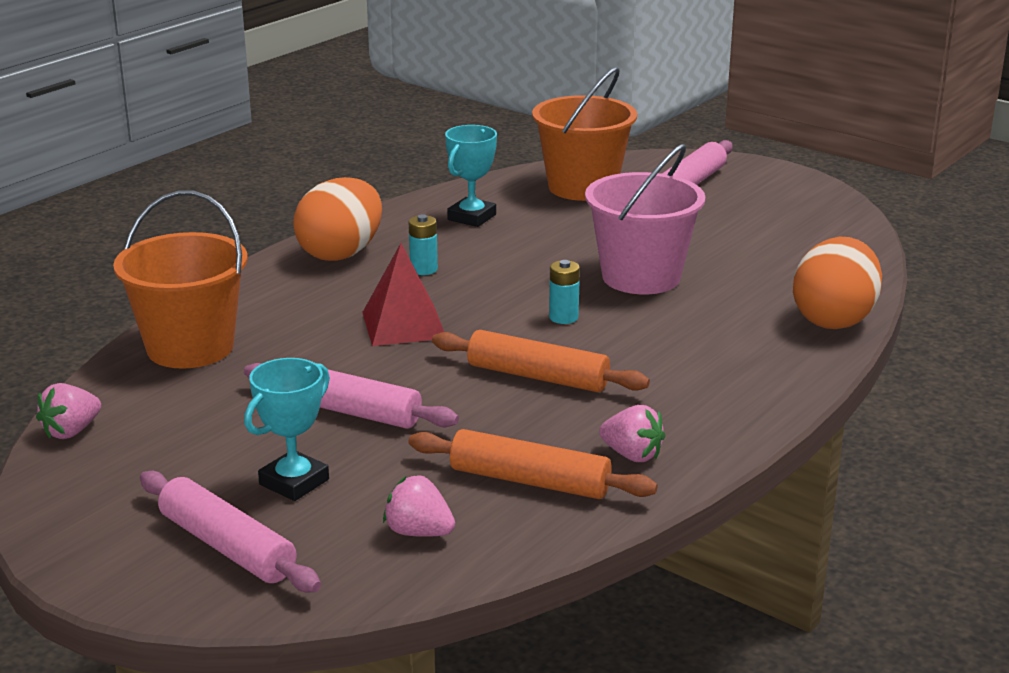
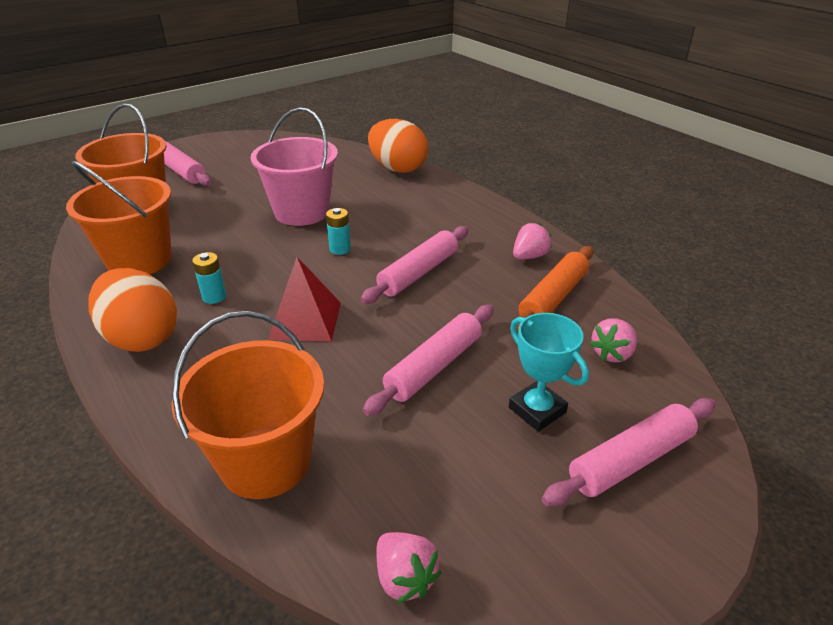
camera: 75 degrees left, 10 degrees up
(472, 217) = (140, 260): turquoise trophy -> orange bucket
(537, 377) = (418, 273): orange rolling pin -> pink rolling pin

